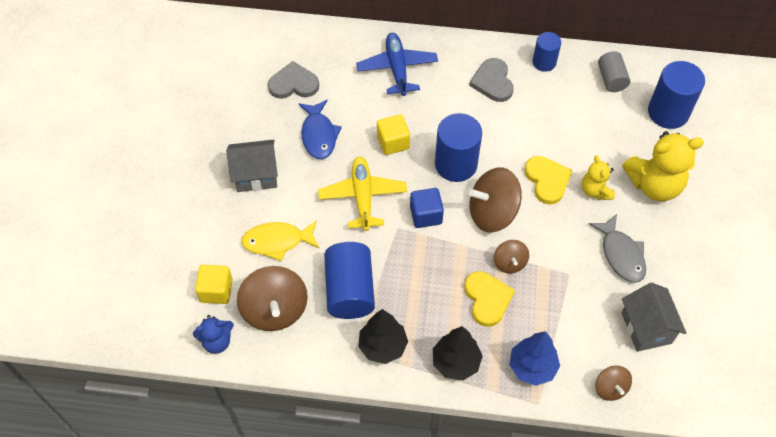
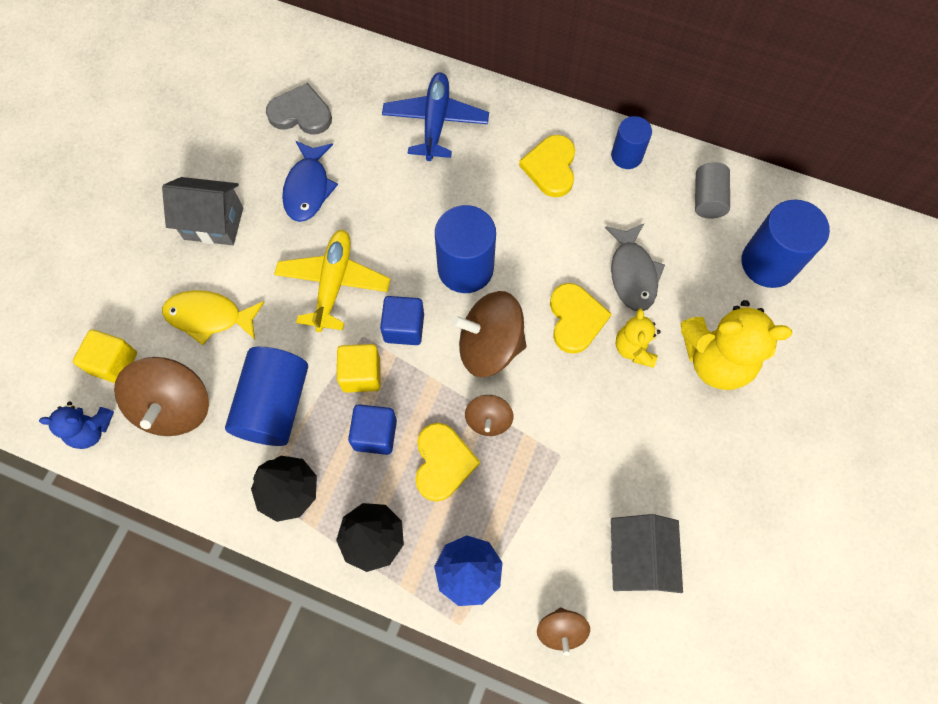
camera: 15 degrees right, 10 degrees up
(393, 142) = (396, 220): yellow cube -> yellow cube (361, 374)
(431, 292) = (375, 434): none -> blue cube
(492, 82) = (551, 167): grey heart -> yellow heart
(621, 254) = (638, 446): grey fish -> grey fish (632, 274)

